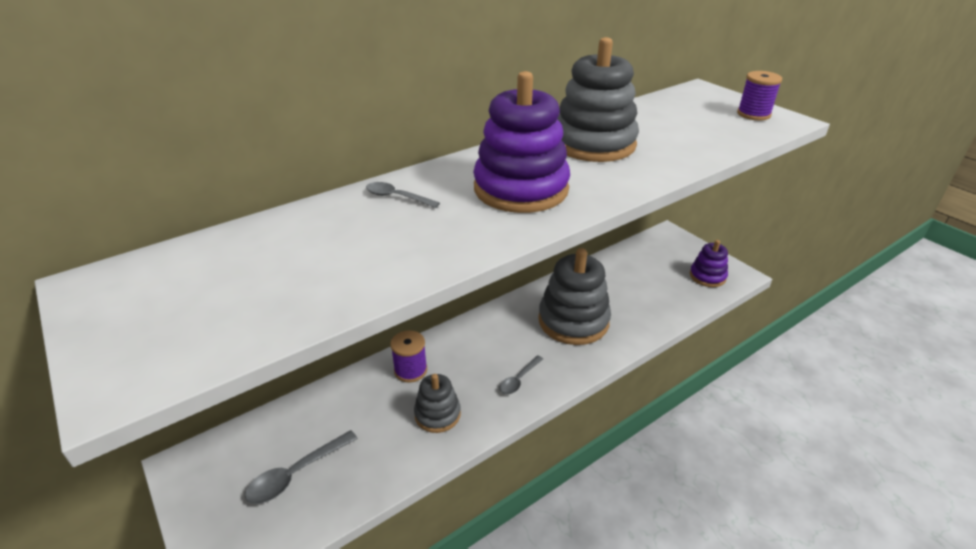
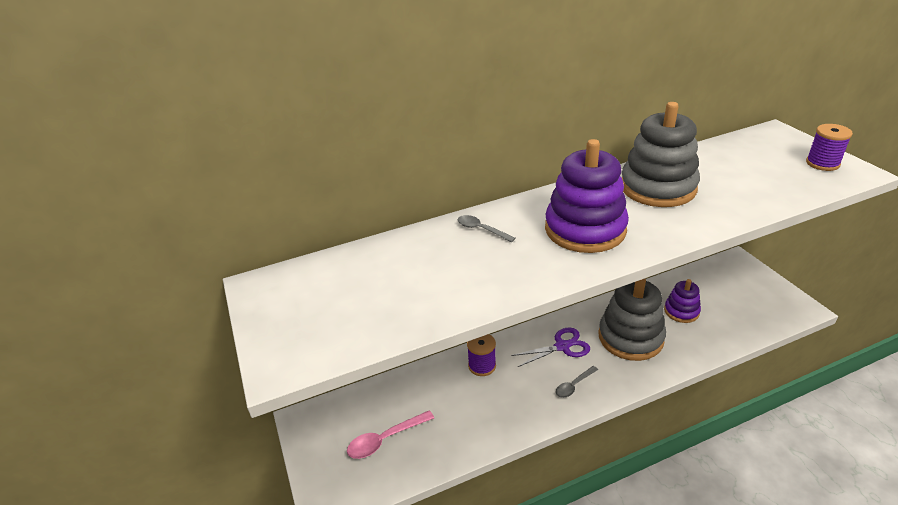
camera: 15 degrees right, 0 degrees up
(296, 474) = (385, 439): grey spoon -> pink spoon
(437, 414) = (501, 406): grey stacking toy -> none
(501, 338) = (562, 346): none -> purple scissors
(707, 276) = (769, 307): purple stacking toy -> purple stacking toy (681, 311)

